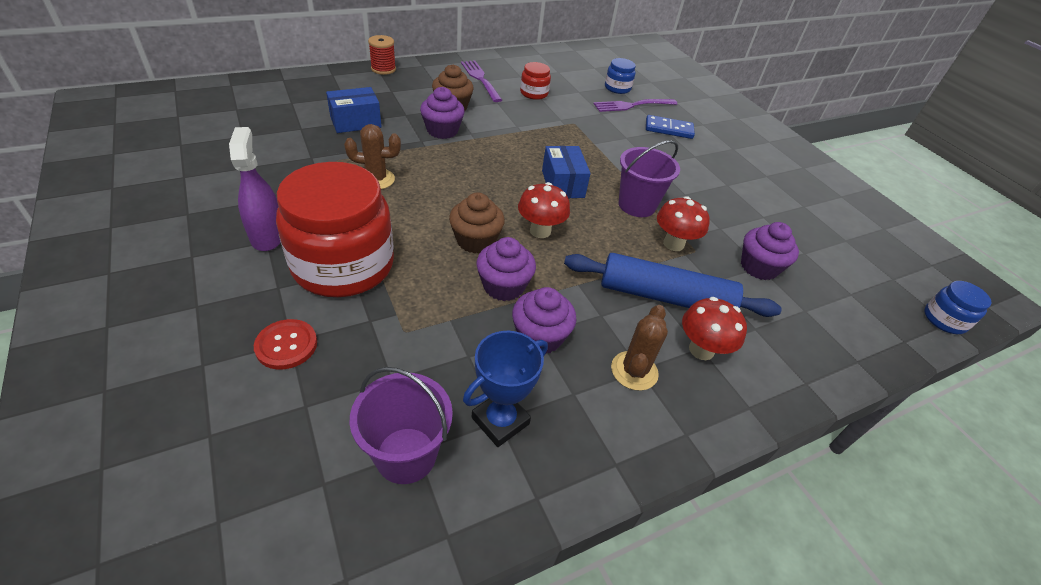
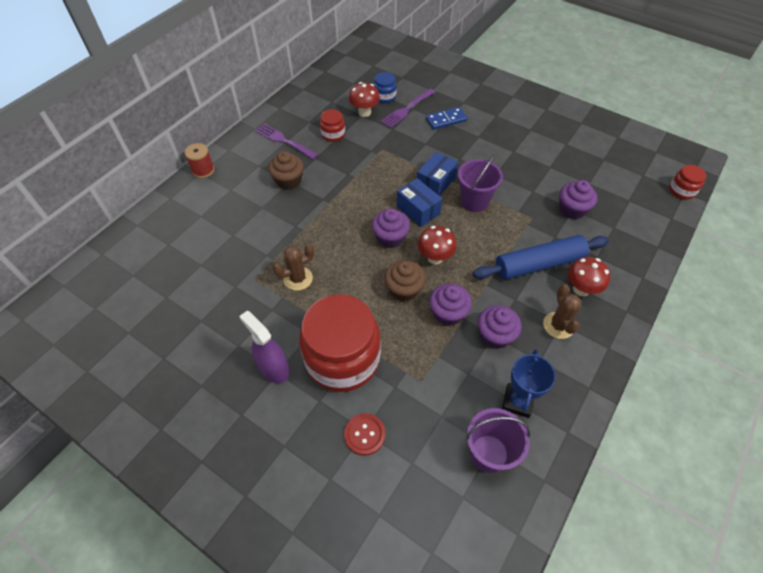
camera: 25 degrees left, 10 degrees up
(355, 122) = (234, 235): blue box -> blue box (435, 182)
(442, 130) = (302, 208): purple cupcake -> purple cupcake (390, 238)
(673, 244) = (516, 220): red mushroom -> red mushroom (364, 112)
(944, 320) = (681, 191): blue jar -> red jar

